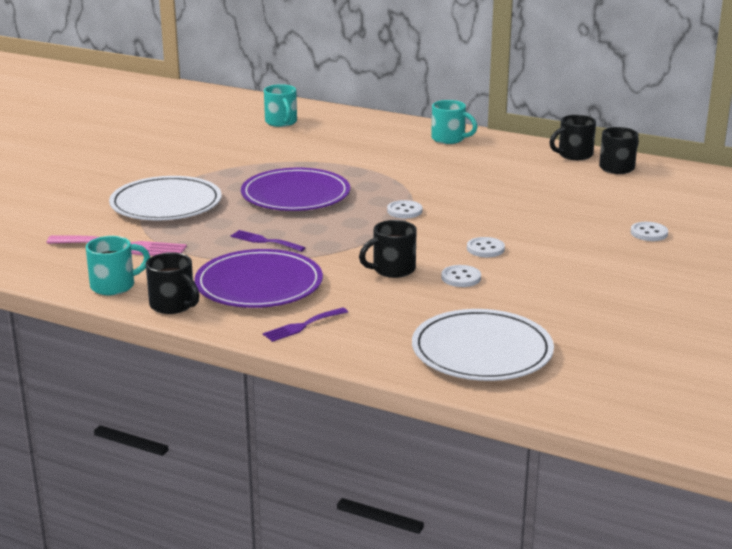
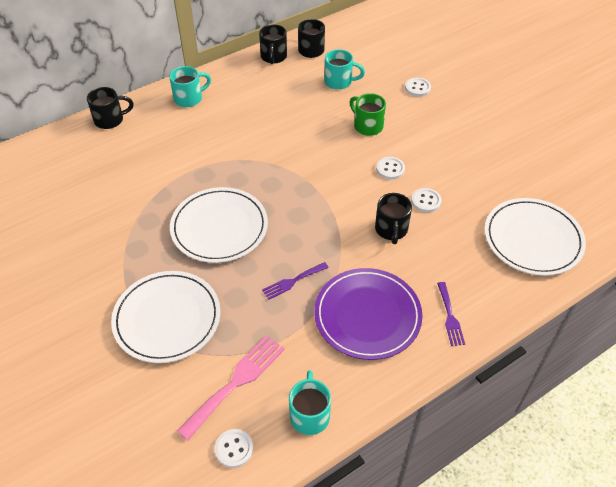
camera: 60 degrees left, 25 degrees up
(173, 305) = (371, 385): black mug -> black mug (110, 120)
(281, 122) = (57, 173): turquoise mug -> turquoise mug (339, 82)
(295, 195) = (219, 227): purple plate -> white plate
(404, 211) = (299, 180): white button -> white button (234, 449)
(537, 222) = (367, 126): none -> green mug

